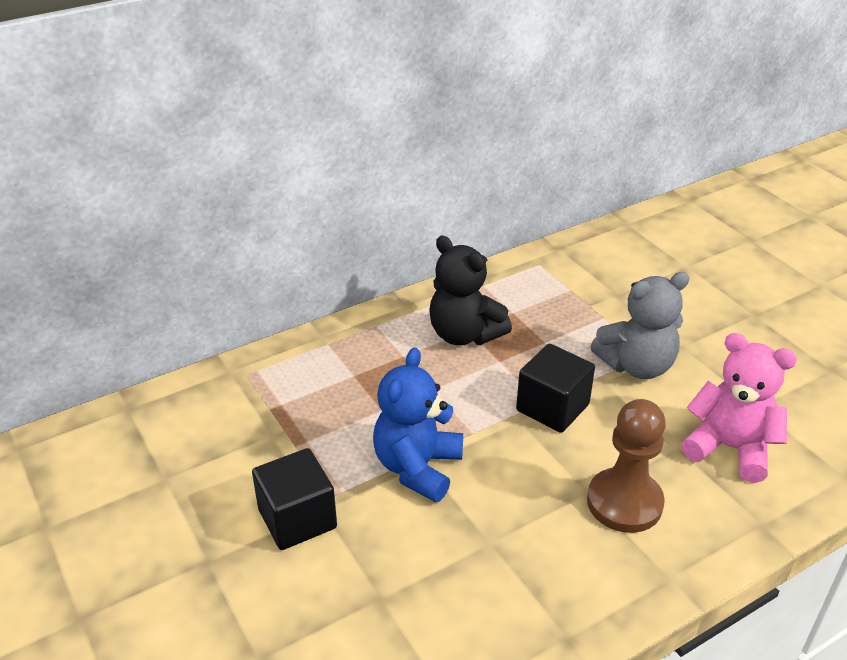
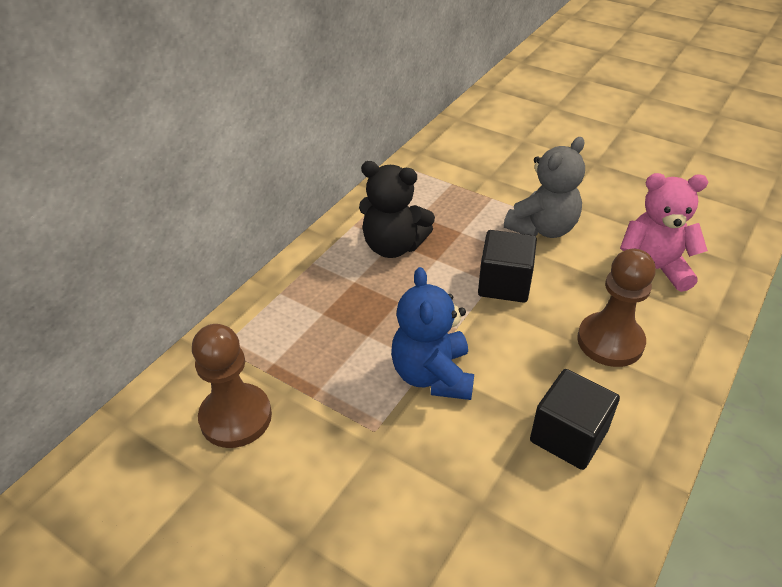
camera: 25 degrees left, 5 degrees up
(219, 438) = (236, 417): none -> brown pawn
(297, 519) = (359, 464): black cube -> black cube (568, 436)

